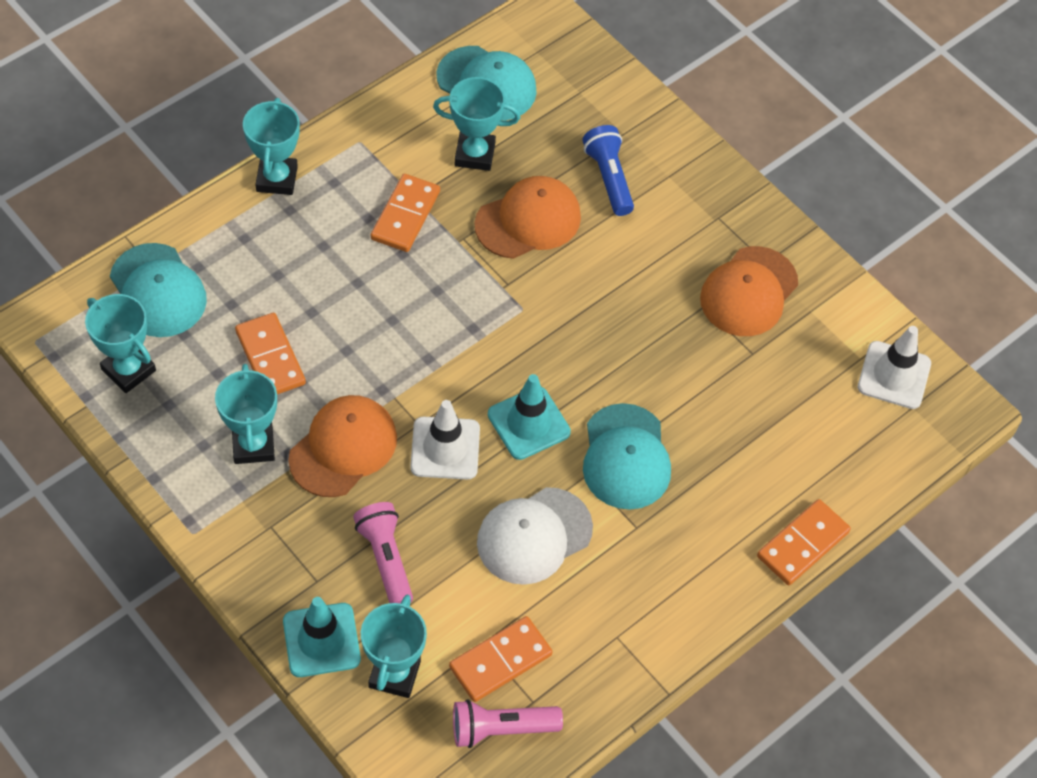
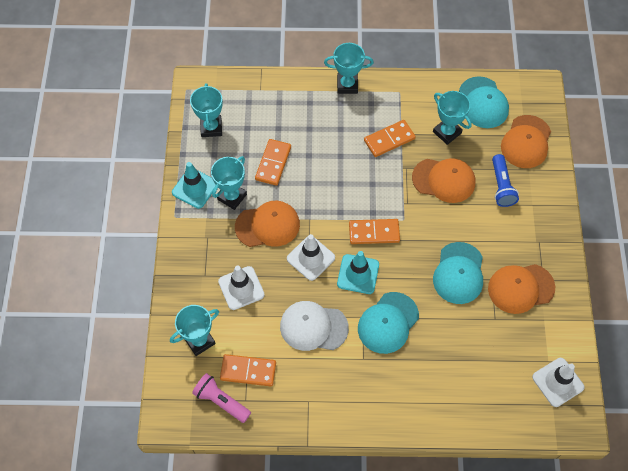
camera: 45 degrees right, 5 degrees up
(158, 291) = (253, 101): turquoise cap -> turquoise cap (459, 273)
(276, 179) = (347, 85): turquoise trophy -> turquoise trophy turned 45 degrees clockwise
(321, 640) = (183, 302): turquoise traffic cone -> turquoise traffic cone (195, 188)
(386, 559) = (241, 288): pink flashlight -> white traffic cone
(588, 100) = (526, 142): none -> orange cap
(609, 178) = (501, 186): blue flashlight -> blue flashlight turned 150 degrees clockwise
(802, 544) = (434, 427): orange domino -> orange domino (374, 232)

